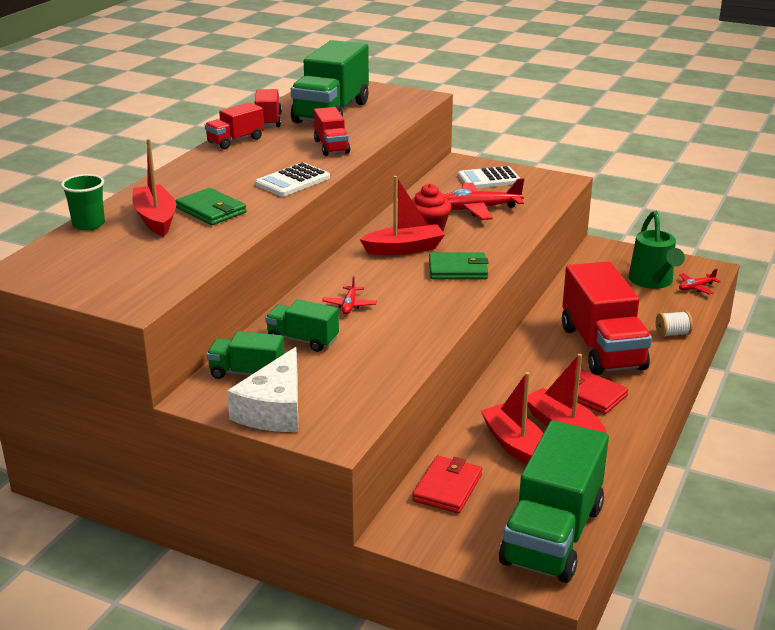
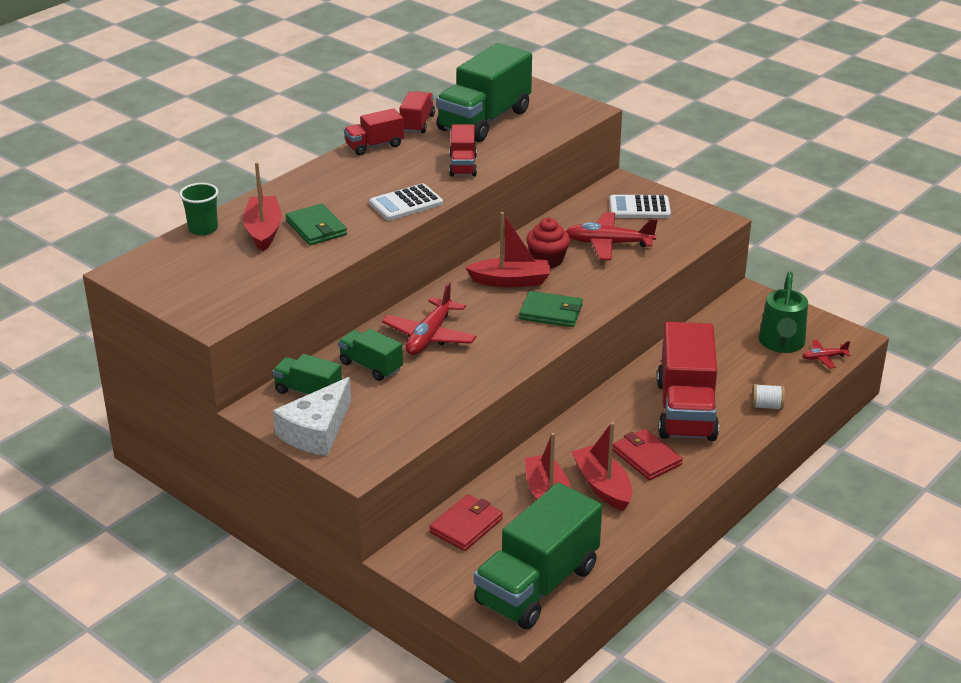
camera: 15 degrees right, 5 degrees up
(349, 305) = (429, 336): red plane -> red plane, size x1.89

